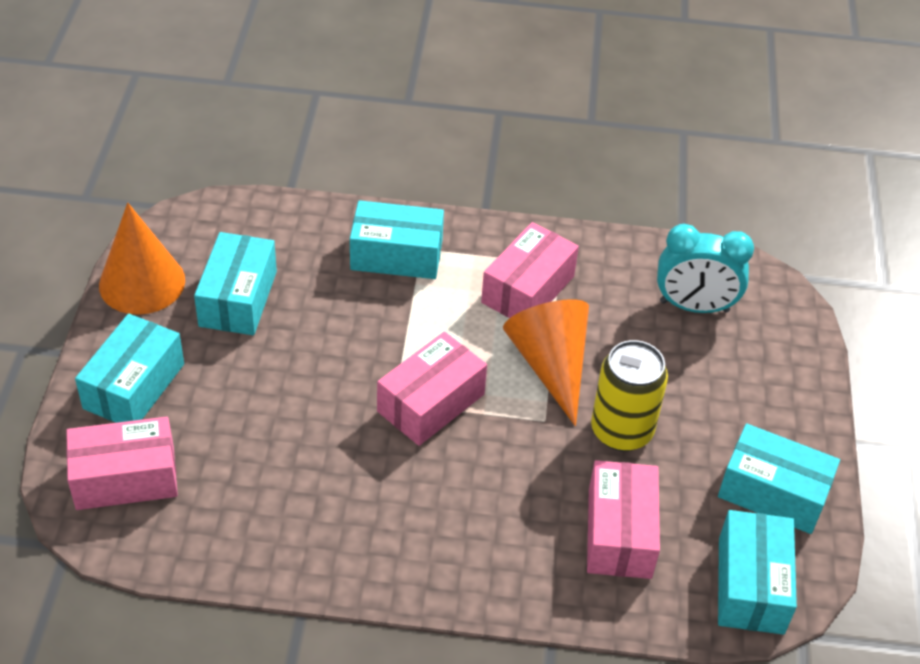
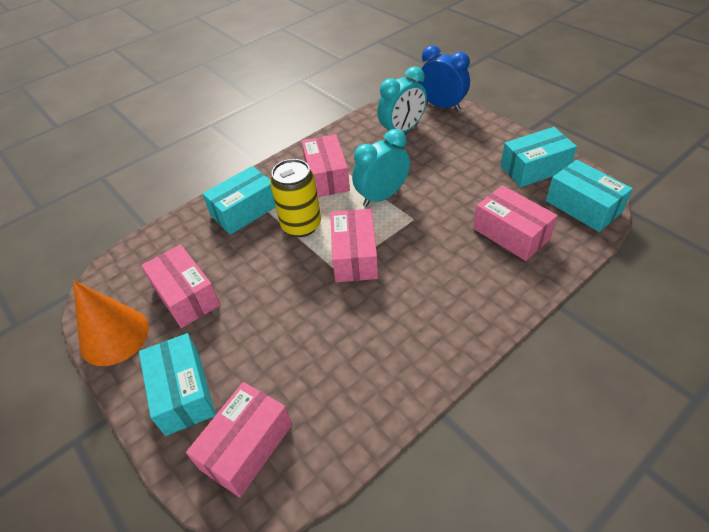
camera: 40 degrees left, 0 degrees up
(238, 298) = (186, 296): turquoise box -> pink box
(550, 365) = (382, 196): orange cone -> turquoise clock
(621, 431) = (448, 196): yellow can -> yellow can (301, 225)
(795, 316) = (442, 106): none -> blue clock

